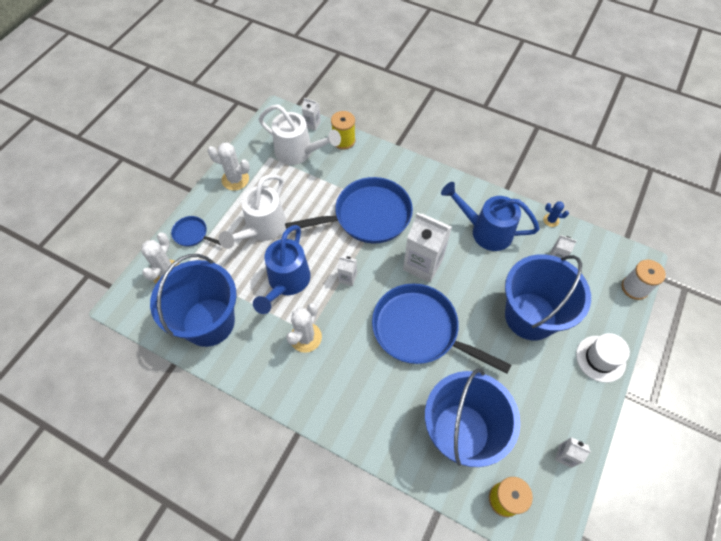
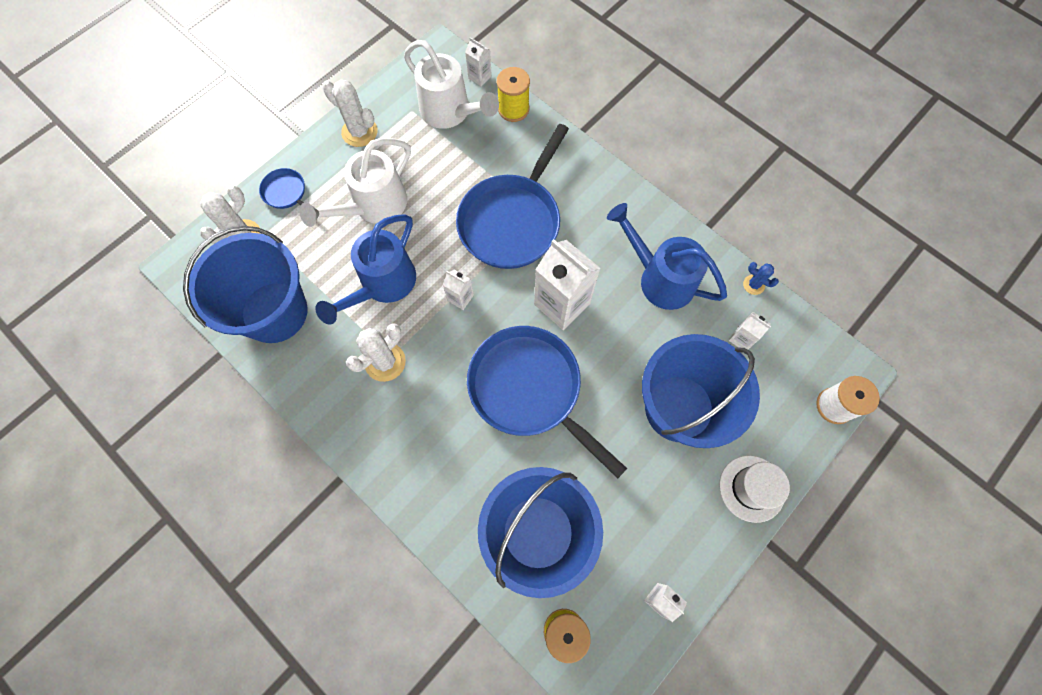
camera: 15 degrees right, 10 degrees up
(367, 216) = (512, 221): blue pan -> blue pan turned 120 degrees clockwise

